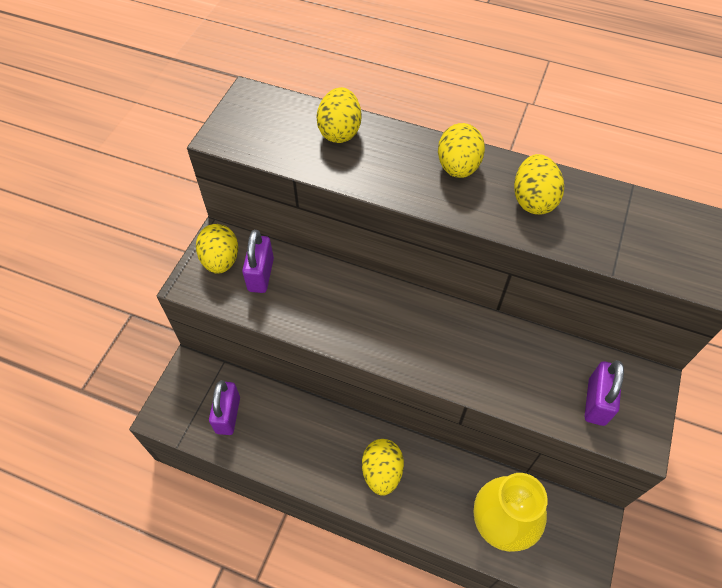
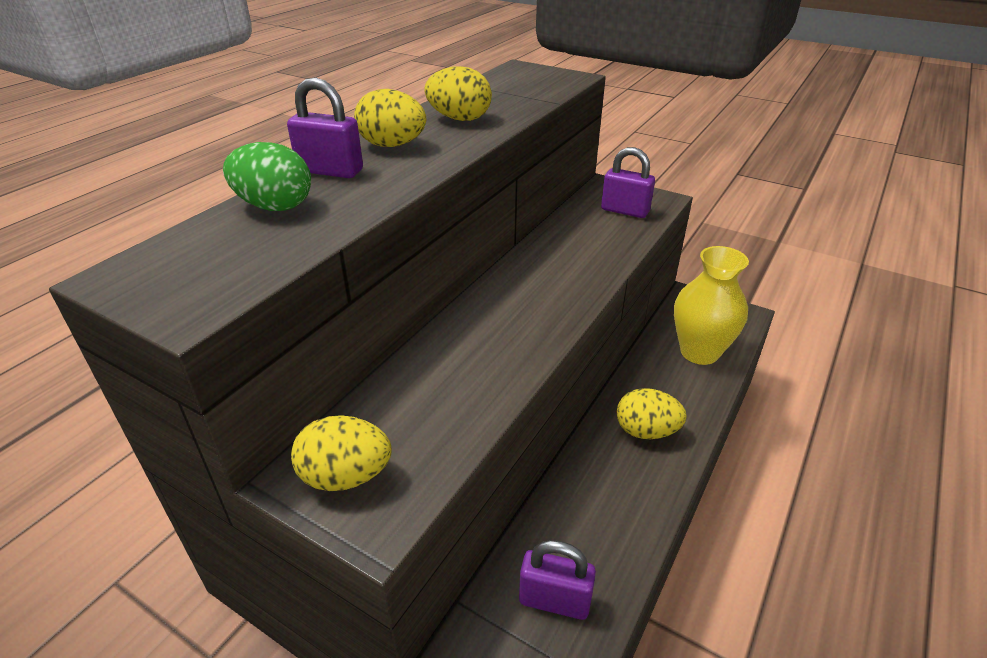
camera: 80 degrees left, 20 degrees down
(261, 275) = (396, 427): purple padlock -> purple padlock (330, 171)
(340, 131) = (275, 206): yellow egg -> green egg

